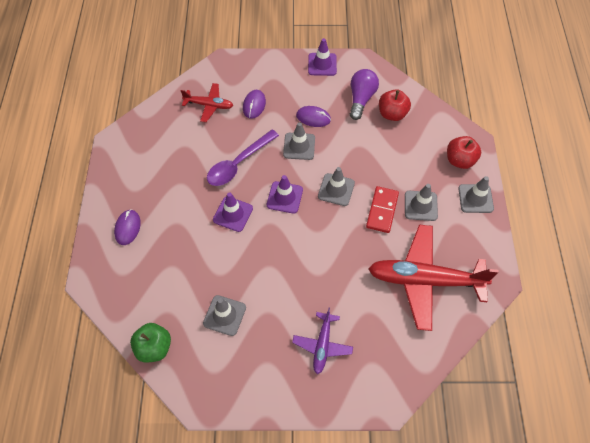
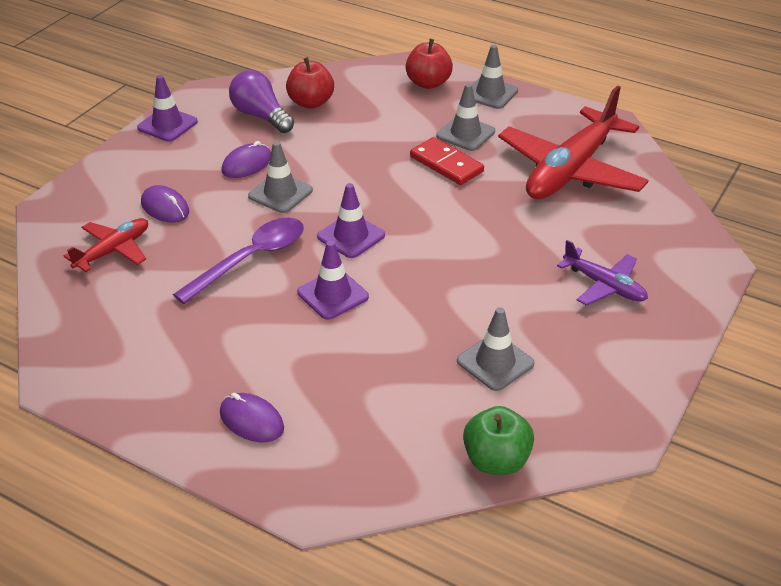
camera: 60 degrees left, 20 degrees down
(238, 164) = (251, 259): purple spoon -> purple spoon turned 120 degrees counterclockwise
(336, 189) = (381, 188): grey traffic cone -> none

